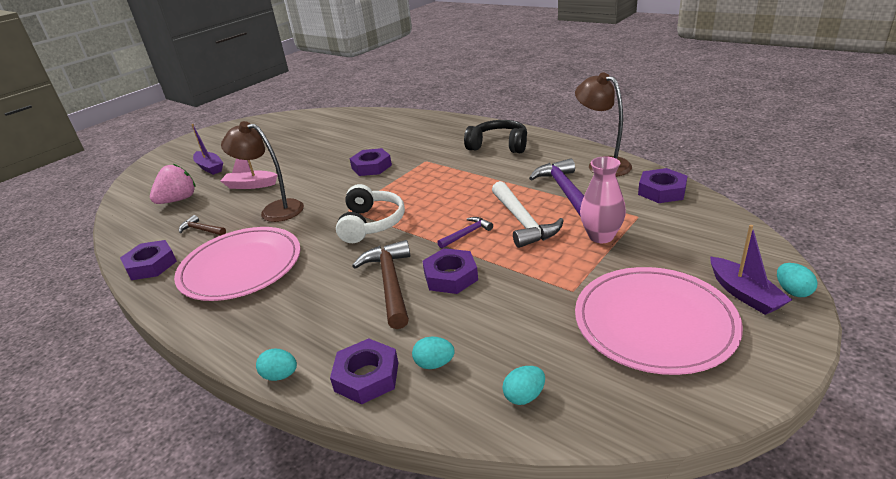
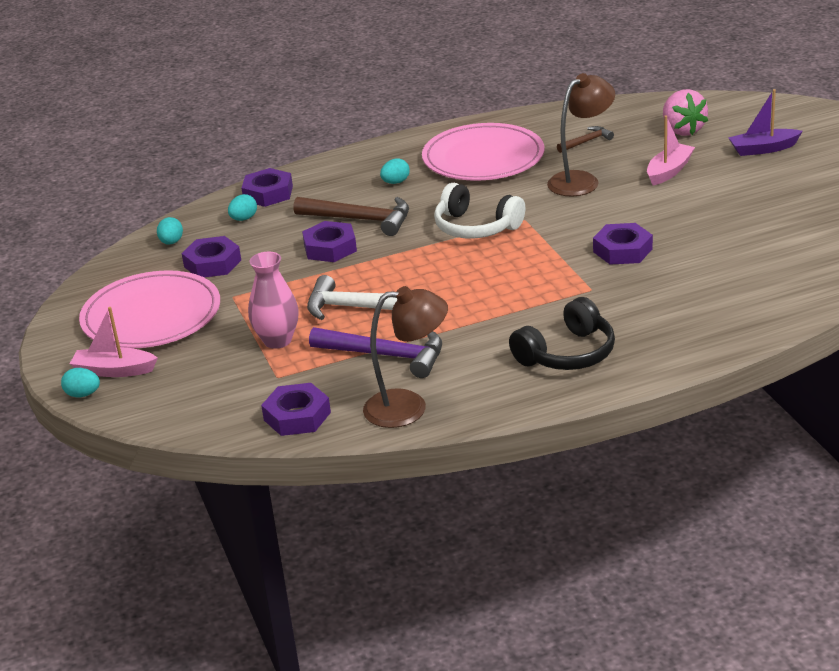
camera: 120 degrees right, 0 degrees up
(151, 265) = (544, 119): purple nut -> purple nut (212, 263)
(280, 375) = (313, 164): turquoise egg -> turquoise egg (395, 182)
(467, 234) = (384, 272): purple hammer -> none
(744, 294) = (114, 370): purple boat -> pink boat

